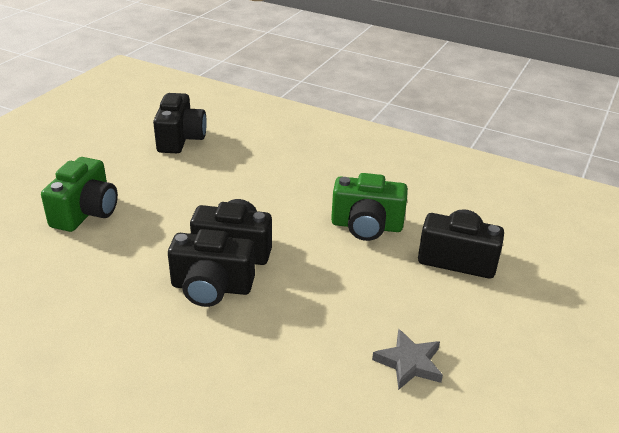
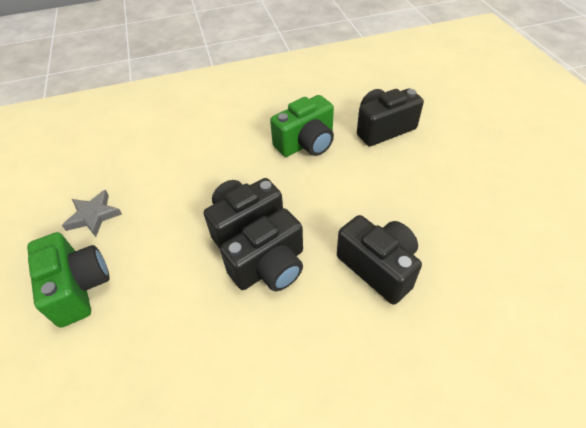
camera: 40 degrees left, 15 degrees up
(180, 139) = (79, 166): black camera -> black camera (378, 267)
(409, 363) = (449, 216): grey star -> grey star (93, 216)

